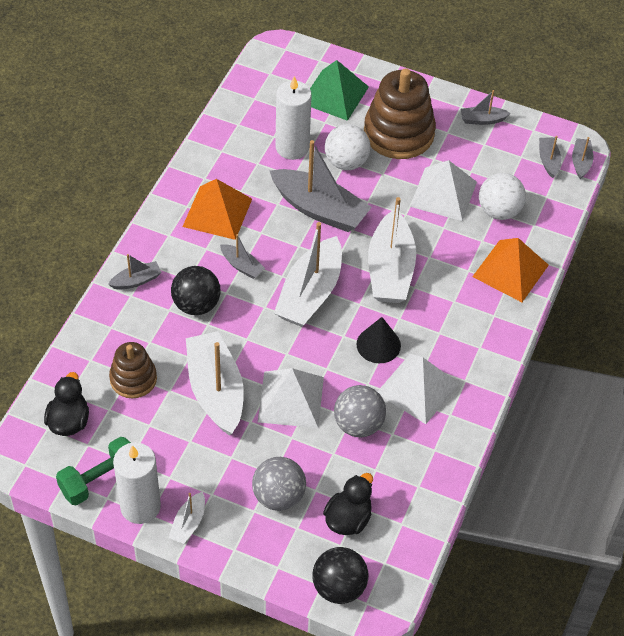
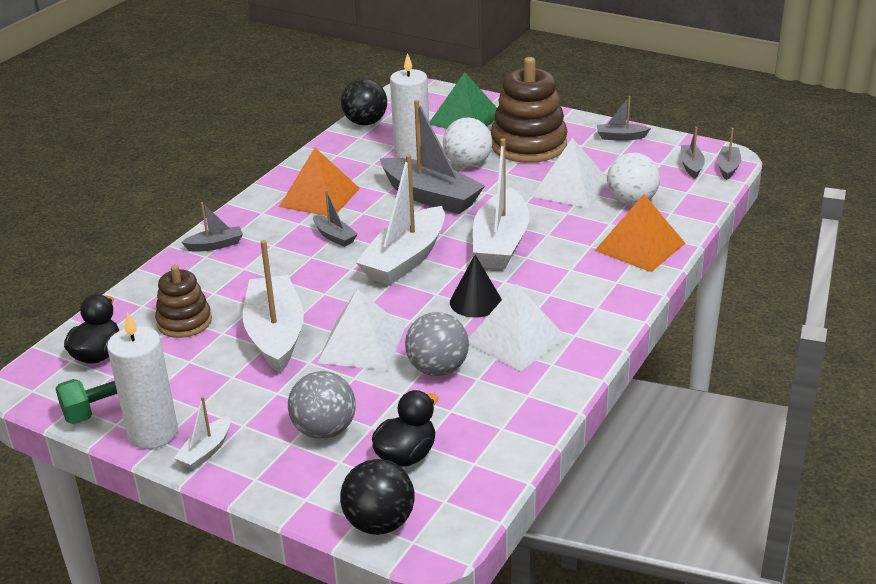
camera: 10 degrees right, 20 degrees down
(196, 305) = (275, 265): black ball -> black ball (365, 122)

